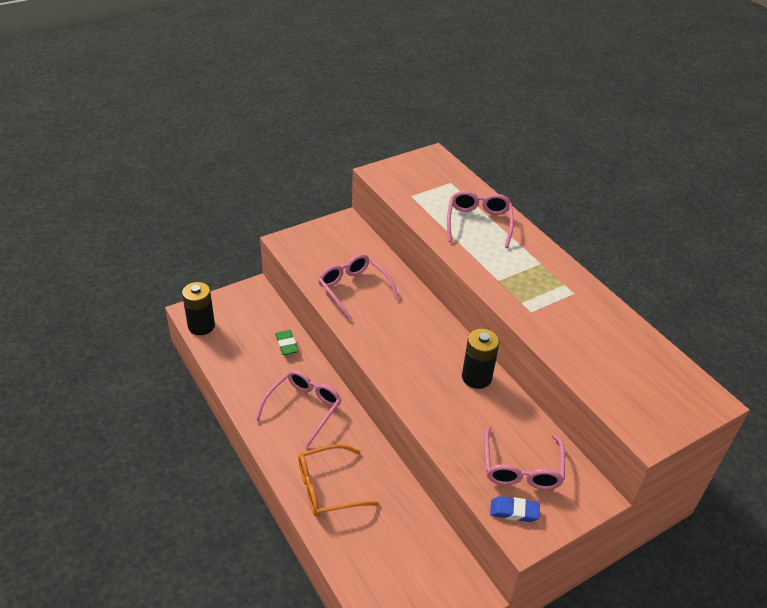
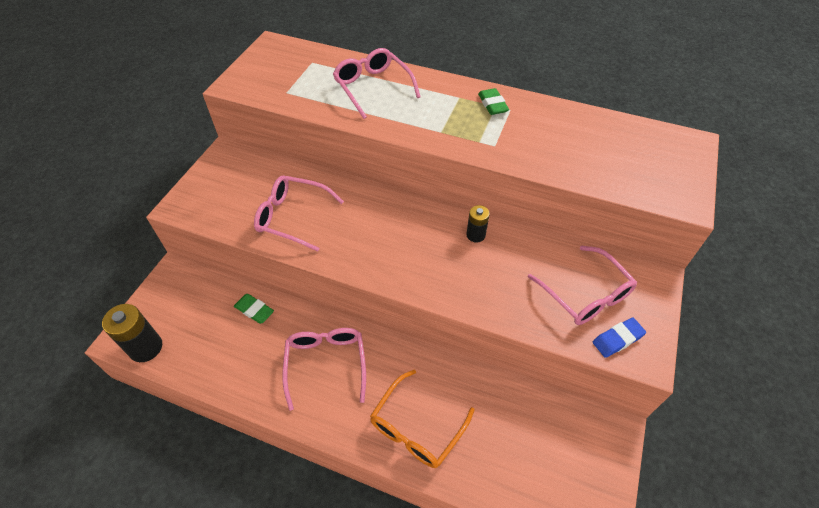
camera: 35 degrees left, 10 degrees up
(476, 377) = (475, 235): black battery -> black battery, size x0.60
(562, 282) = (492, 104): none -> green eraser

